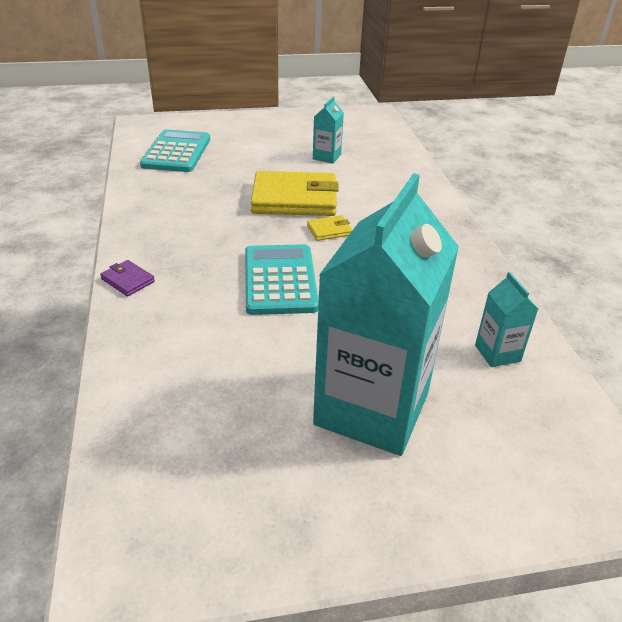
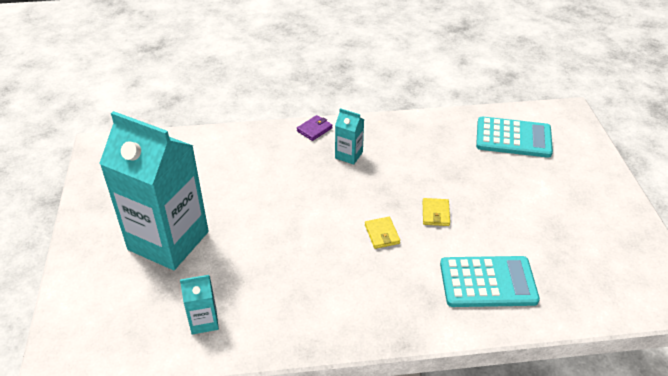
camera: 95 degrees right, 5 degrees up
(280, 280) = (309, 202): turquoise calculator -> turquoise calculator (488, 282)
(294, 199) = (435, 213): yellow wallet -> yellow wallet, size x0.43
(326, 157) = (531, 242): turquoise carton -> turquoise carton (349, 155)

